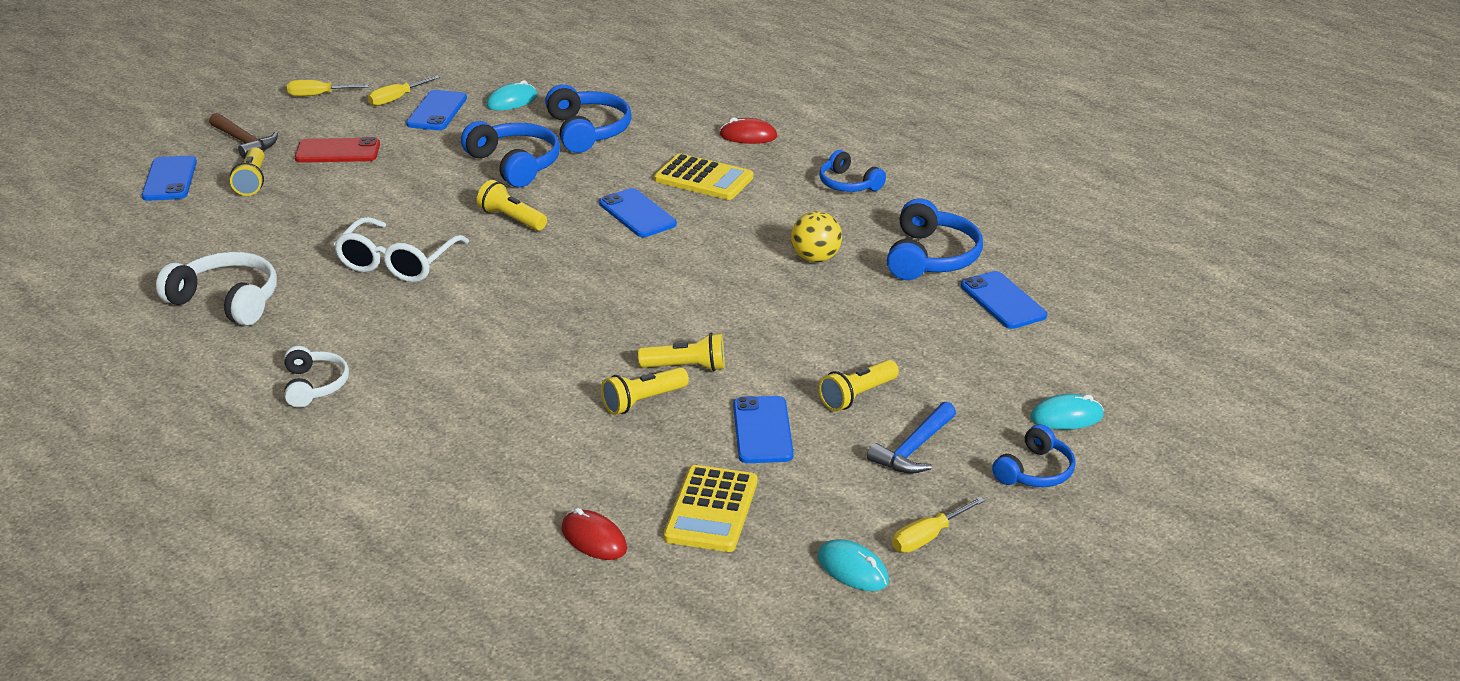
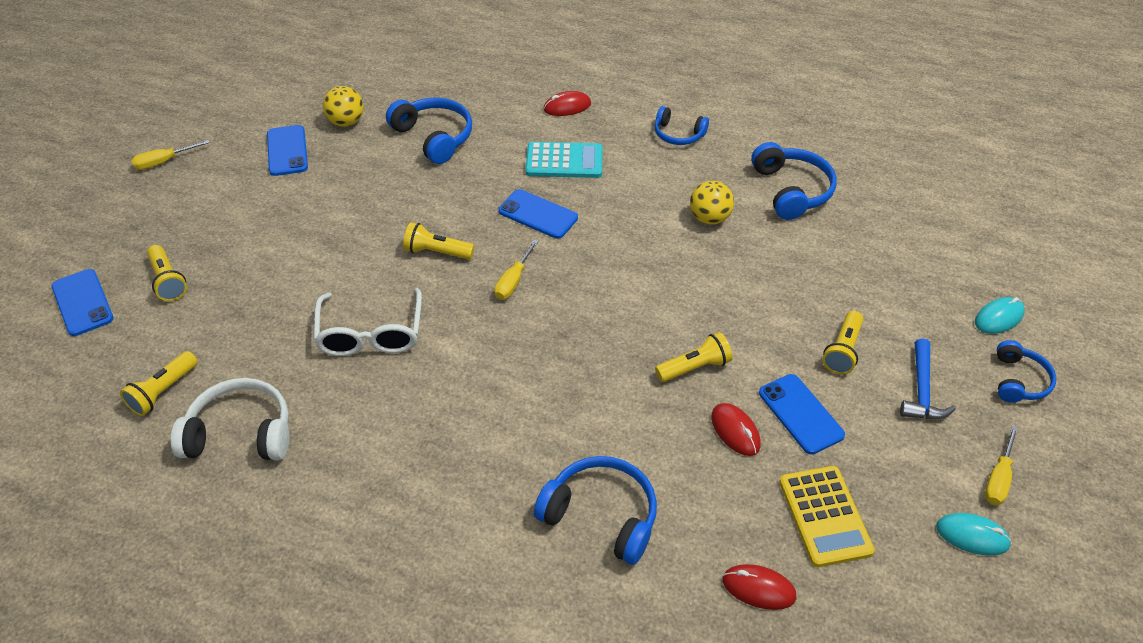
camera: 25 degrees left, 15 degrees up
(244, 142) = (128, 236): brown hammer -> none
(314, 385) = (394, 506): white headphones -> none
(337, 151) = (226, 222): red phone -> none
(397, 99) = (241, 147): yellow screwdriver -> yellow screwdriver (513, 281)
(512, 101) = (346, 122): turquoise mouse -> yellow ball
(515, 164) = (397, 191): blue headphones -> blue headphones (601, 515)
(643, 401) = (687, 417): yellow flashlight -> yellow flashlight (163, 391)
(681, 424) = (735, 431): none -> red mouse
(703, 179) = (564, 161): yellow calculator -> turquoise calculator
(1003, 301) = (872, 217): blue phone -> none

